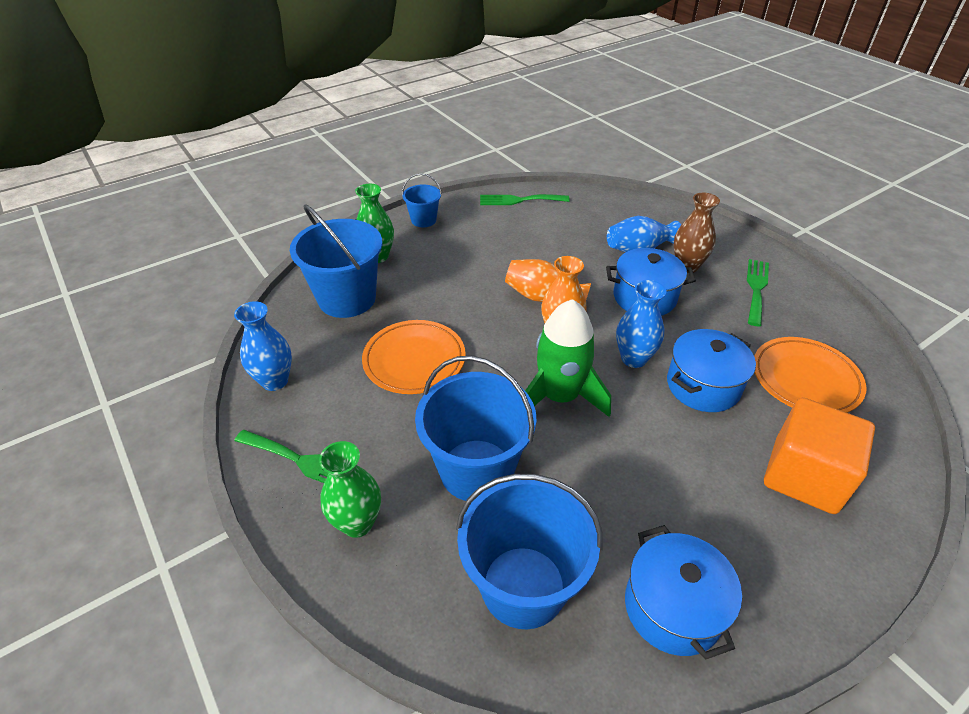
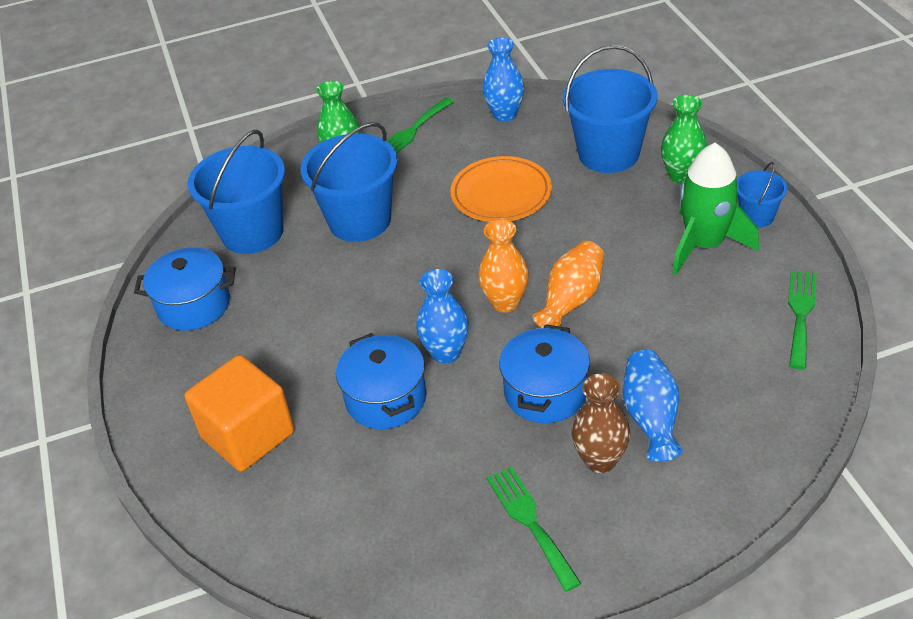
camera: 110 degrees right, 0 degrees up
(560, 397) = (416, 284): green rocket -> green rocket (704, 245)
(756, 289) = (530, 522): green fork -> green fork turned 150 degrees counterclockwise
(805, 379) = (357, 497): orange plate -> none

